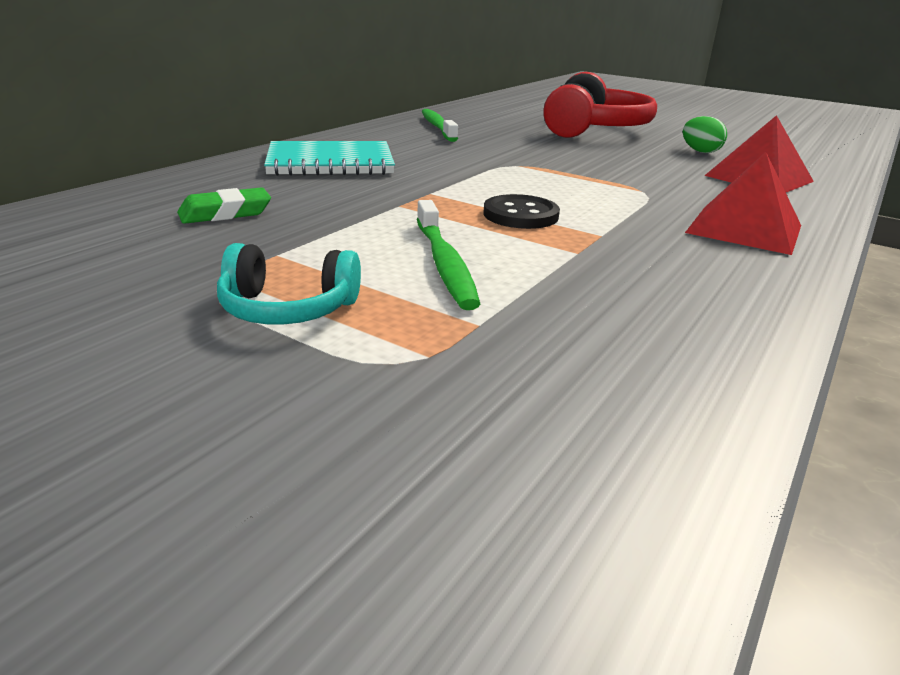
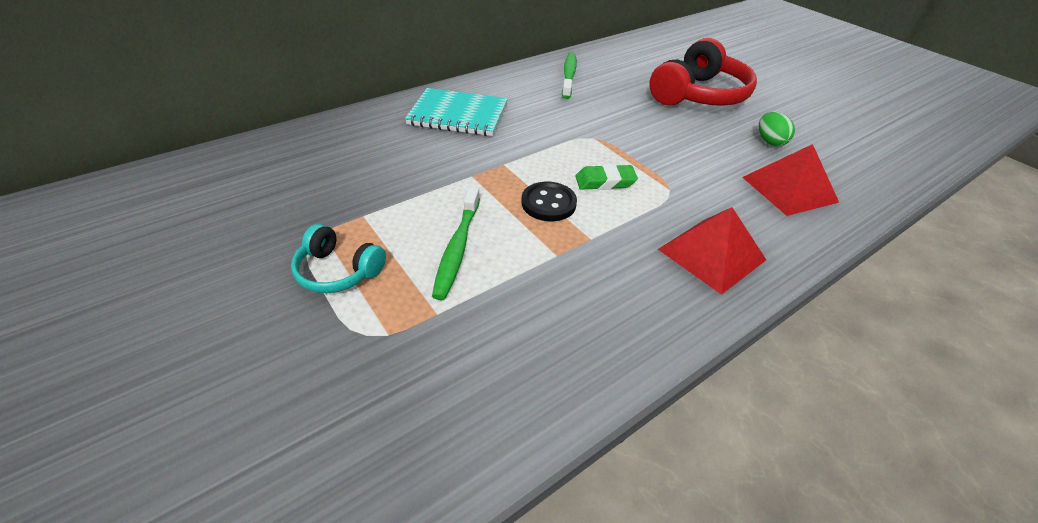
camera: 20 degrees right, 15 degrees up
(225, 213) = (357, 165): green eraser -> green eraser (605, 182)

